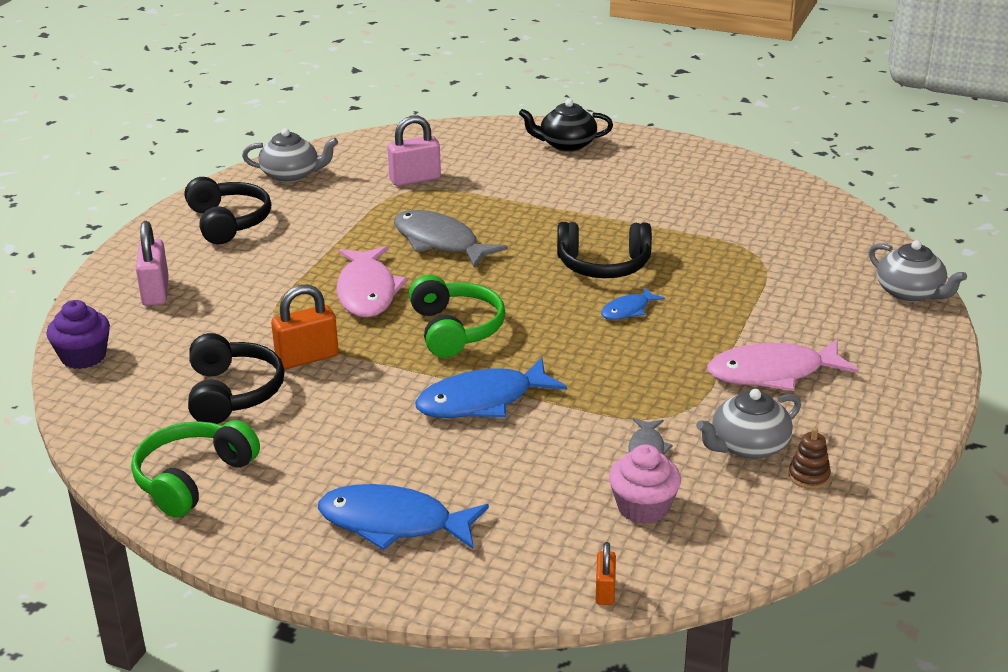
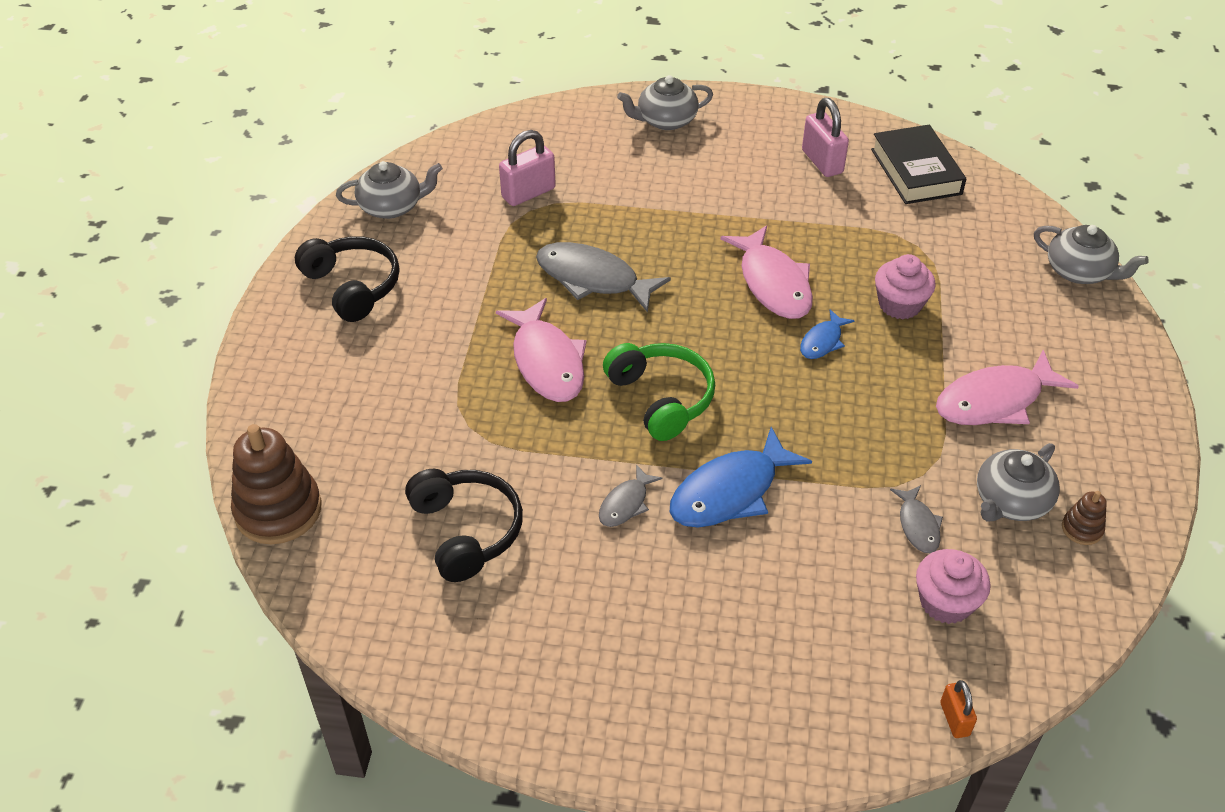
camera: 15 degrees left, 15 degrees up
(83, 357) = (278, 510): purple cupcake -> brown stacking toy
(155, 292) = (317, 402): pink padlock -> pink padlock (822, 162)
(193, 479) = (477, 660): green headphones -> none
(307, 358) = (524, 466): orange padlock -> none
(383, 395) = (625, 504): none -> grey fish
(393, 523) = (711, 675): blue fish -> none
(566, 144) = (665, 120): black teapot -> grey teapot
(603, 265) = (773, 283): black headphones -> pink fish
(717, 294) = (899, 305): none -> pink cupcake
(785, 204) = (916, 171): none -> black book

